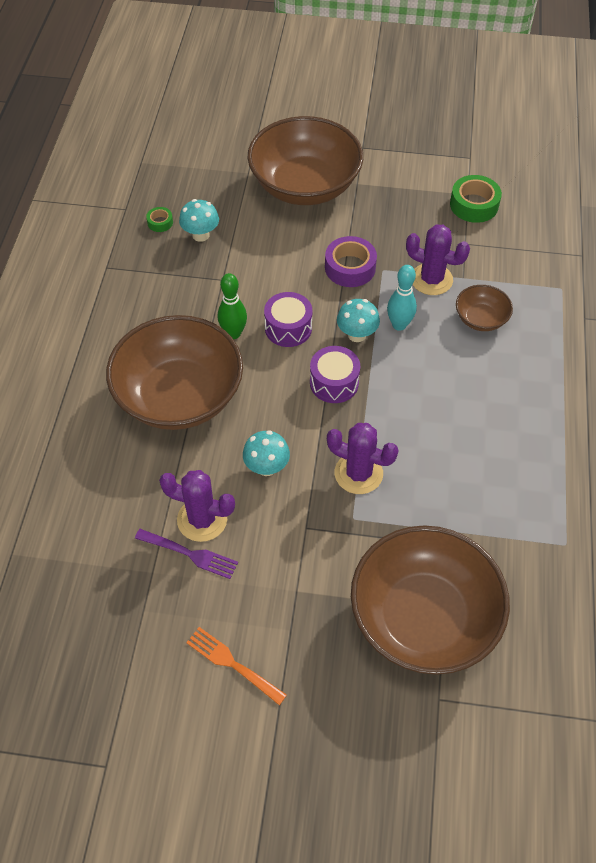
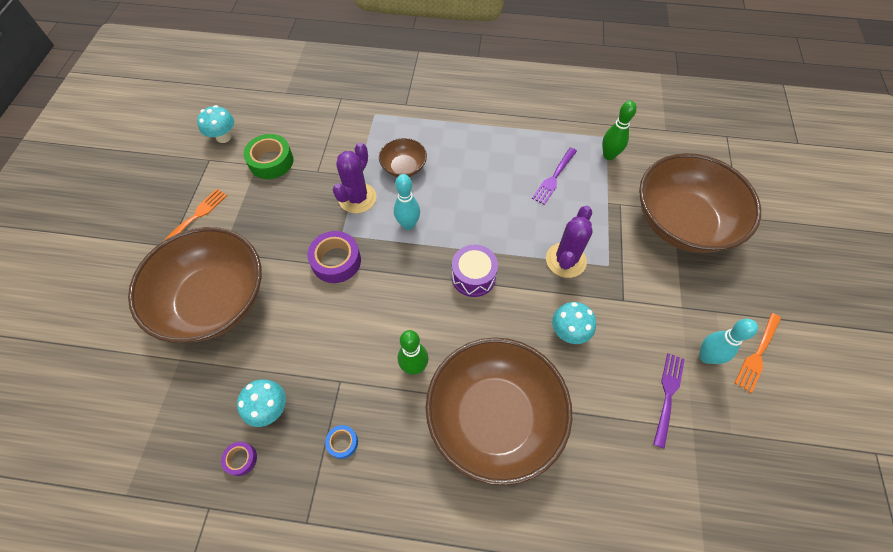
camera: 90 degrees left, 5 degrees up
(160, 222) = (241, 459): green tape -> purple tape
(167, 285) = (342, 442): none -> blue tape
(202, 519) = (631, 386): purple cactus -> none
(232, 604) = (706, 356): none -> turquoise bowling pin
(288, 328) = (409, 315): purple drum -> none
(357, 335) = (418, 257): turquoise mushroom -> turquoise mushroom (223, 137)
(396, 159) = (195, 217): none -> orange fork
(484, 473) = (554, 177): none -> purple fork
(531, 543) = (609, 155): none -> green bowling pin

